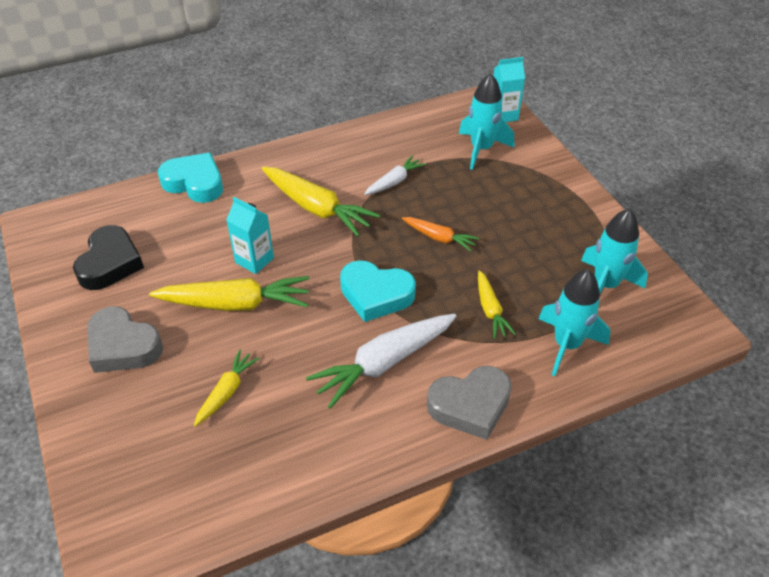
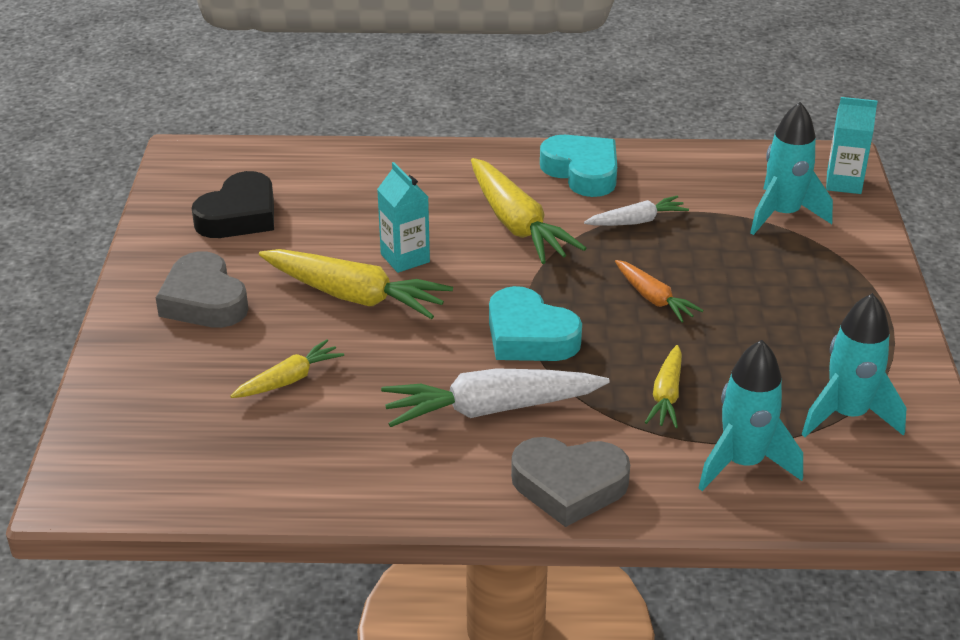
camera: 25 degrees right, 10 degrees down
(194, 183) = (385, 159): turquoise heart -> turquoise heart (582, 172)

